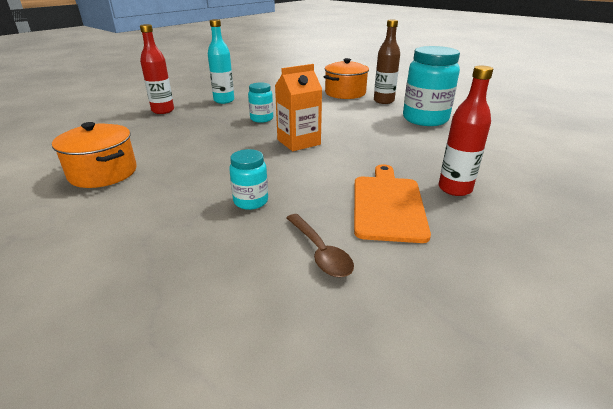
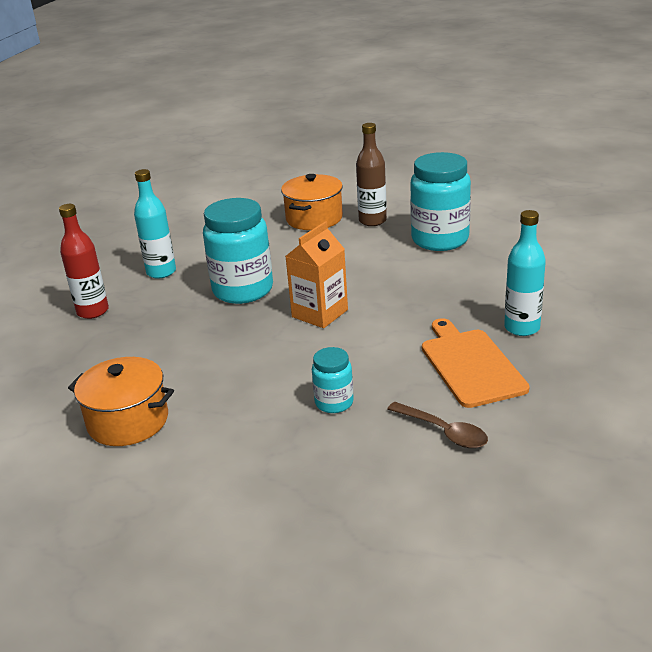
camera: 20 degrees left, 0 degrees up
(261, 119) = (243, 290): turquoise jar -> turquoise jar, size x1.94
(454, 189) = (522, 328): red bottle -> turquoise bottle

